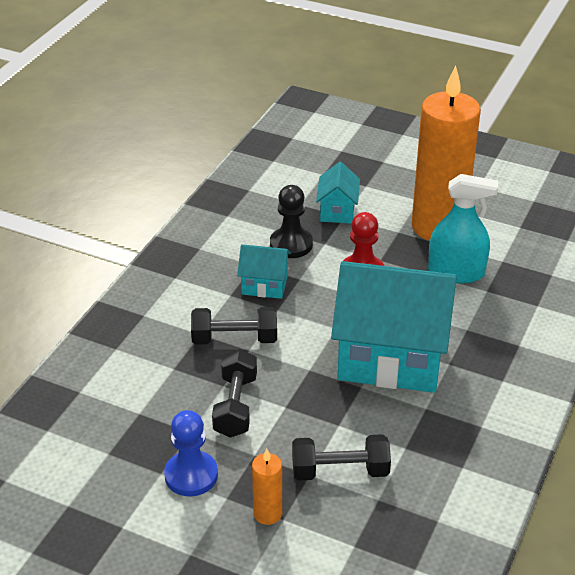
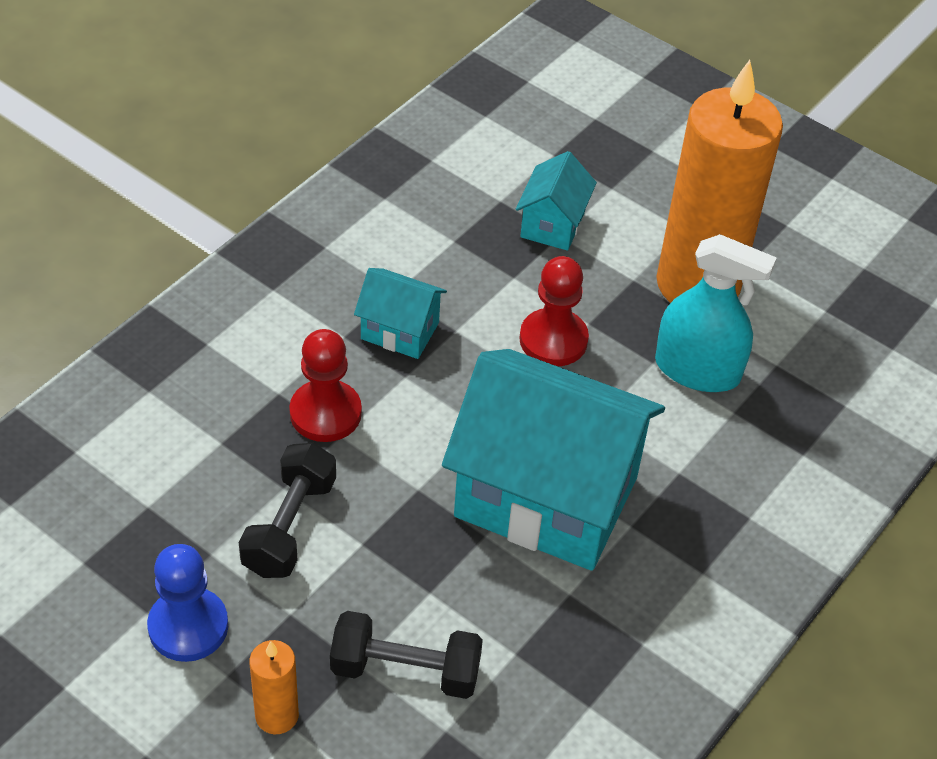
camera: 10 degrees right, 10 degrees up
(234, 339) = (325, 413): black dumbbell -> red pawn
(291, 244) = (463, 268): black pawn -> none

